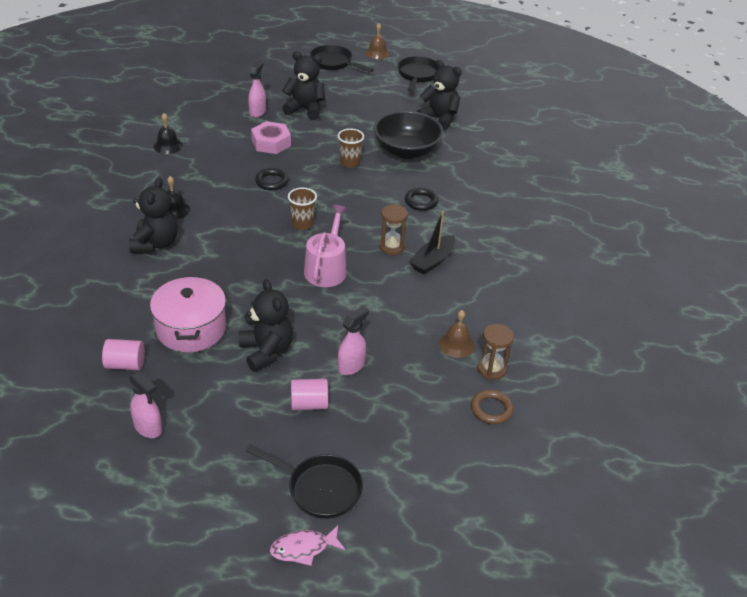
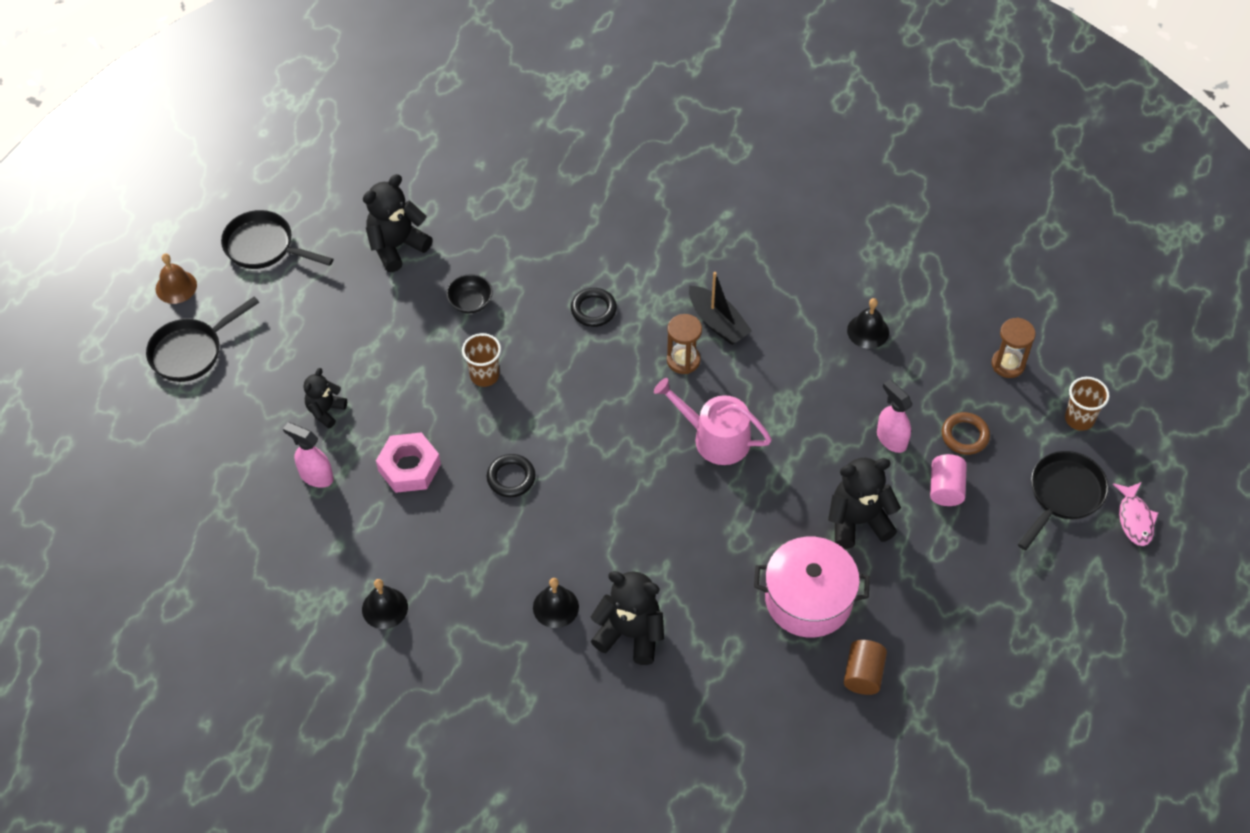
camera: 75 degrees left, 15 degrees up
(125, 364) = (863, 674): pink cylinder -> brown cylinder
(148, 428) = (968, 652): pink spray bottle -> none
(302, 224) = (617, 453): brown cup -> brown cup (1079, 419)
(305, 109) = (325, 411): black teddy bear -> black teddy bear, size x0.61
(406, 151) = (470, 302): black bowl -> black bowl, size x0.46
(456, 344) = (868, 331): brown bell -> black bell
(491, 369) = (910, 308): brown hourglass -> brown hourglass (1008, 364)
(491, 409) = (968, 322): brown ring -> brown ring (965, 436)

